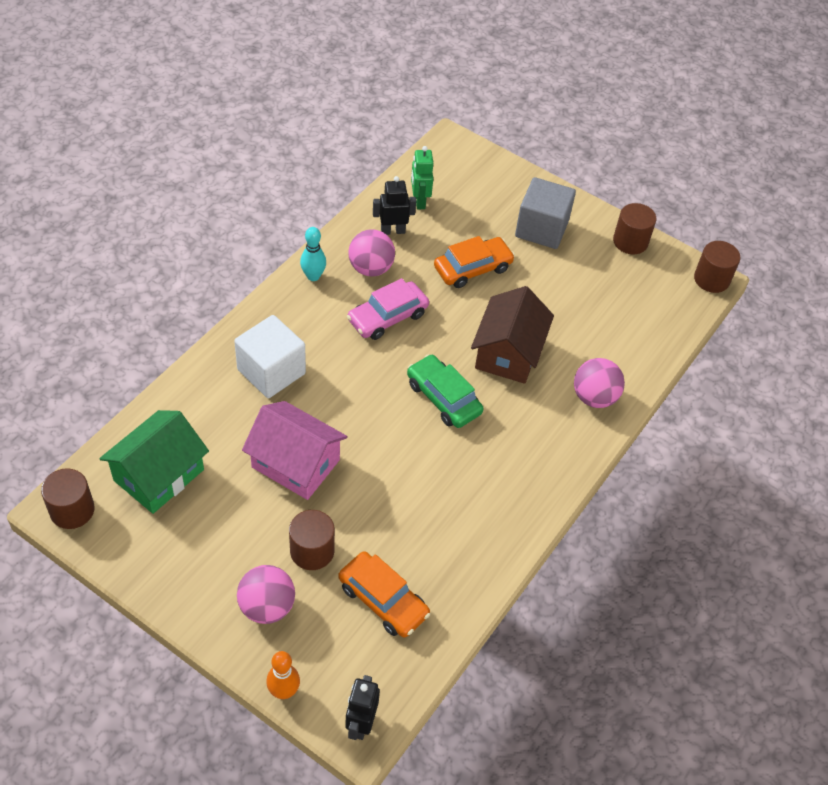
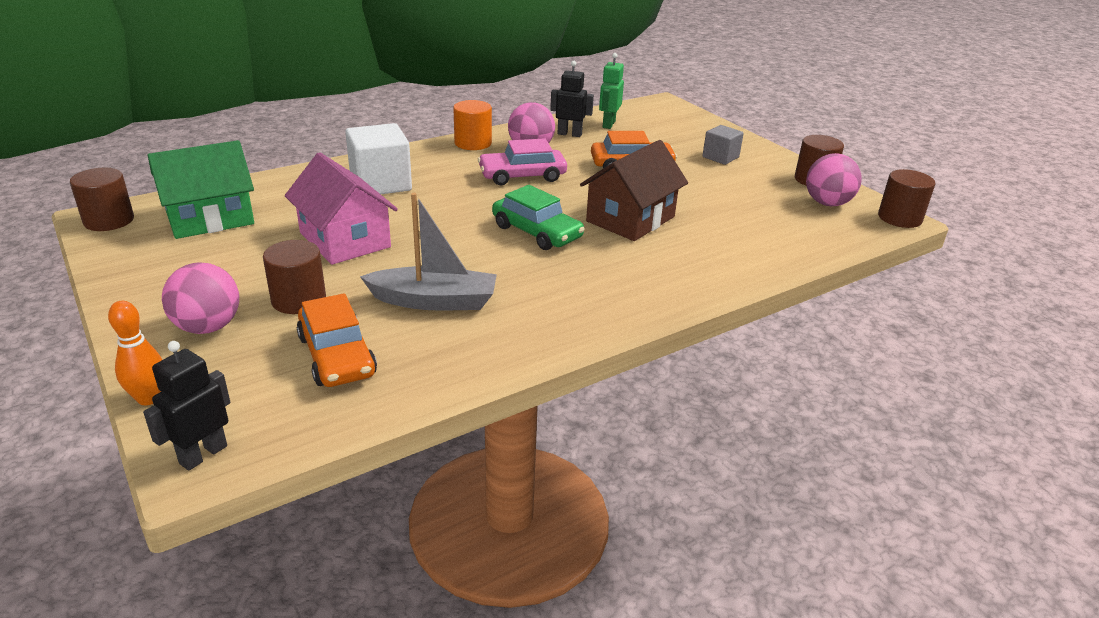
camera: 25 degrees right, 20 degrees down
(313, 276) = (473, 143): turquoise bowling pin -> orange cylinder
(414, 514) = (434, 301): none -> grey boat
(443, 398) = (537, 232): green car -> green car turned 150 degrees clockwise
(541, 229) = (720, 157): grey cube -> grey cube, size x0.58
(594, 397) = (709, 266): pink ball -> pink ball (827, 203)

